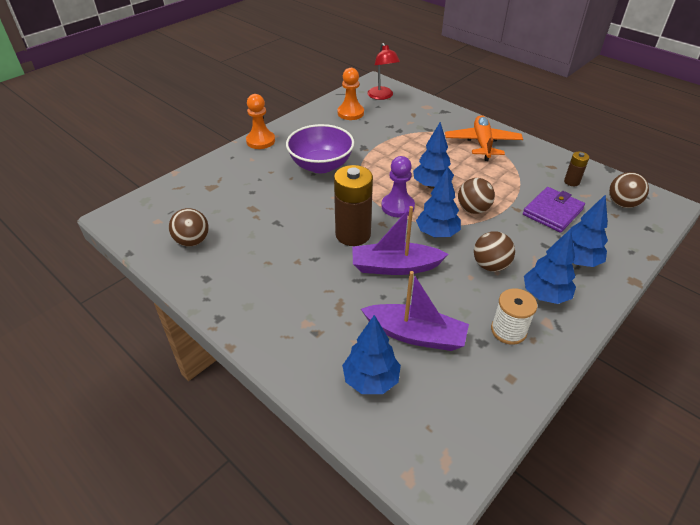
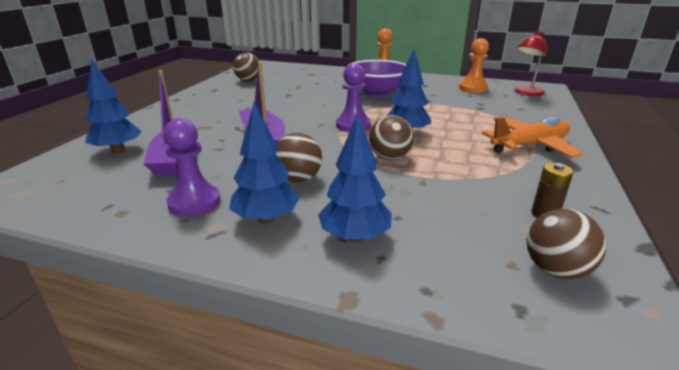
camera: 65 degrees right, 15 degrees down
(353, 234) = (295, 117): brown battery -> none
(437, 233) = (328, 147): blue tree -> none
(508, 330) = (194, 202): white spool -> purple pawn
(552, 212) = (447, 206): purple wallet -> none

